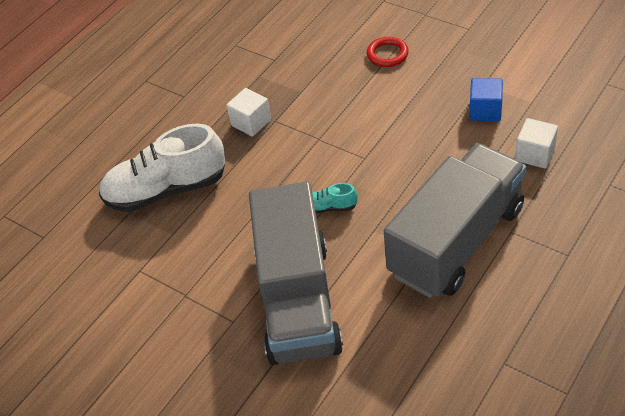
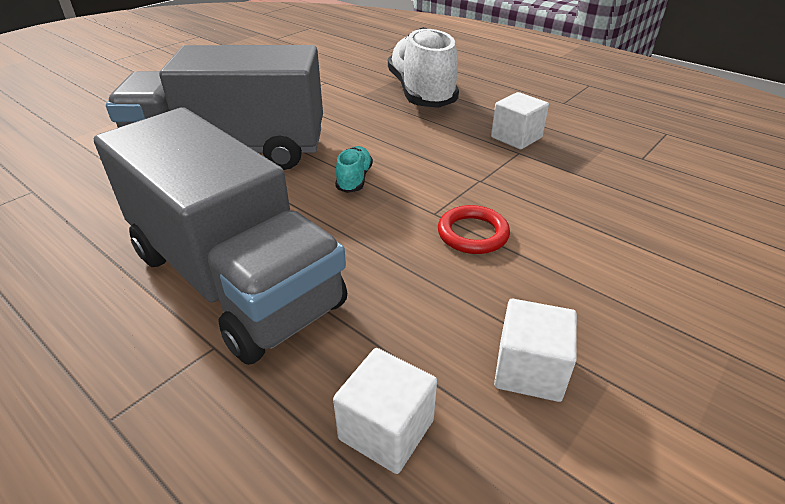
camera: 90 degrees right, 10 degrees down
(387, 54) = (681, 260): red ring -> red ring (472, 234)
(485, 110) = (529, 370): blue cube -> white cube

